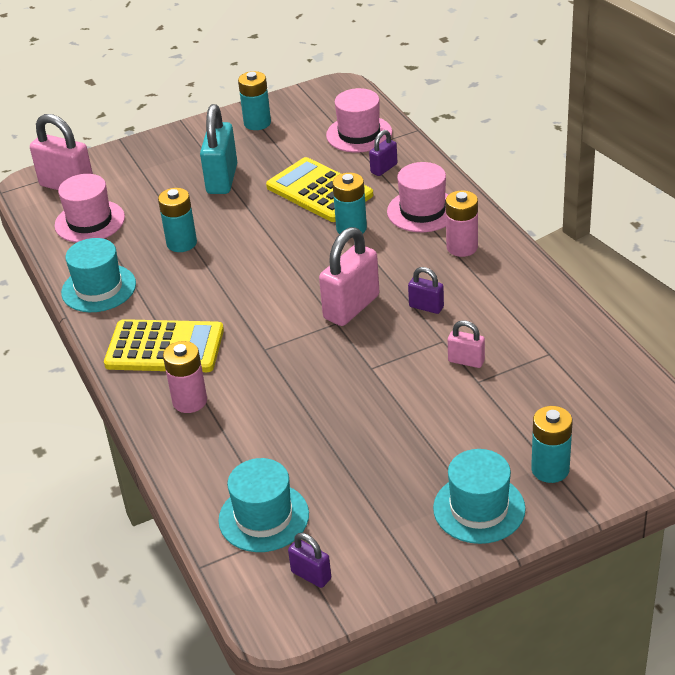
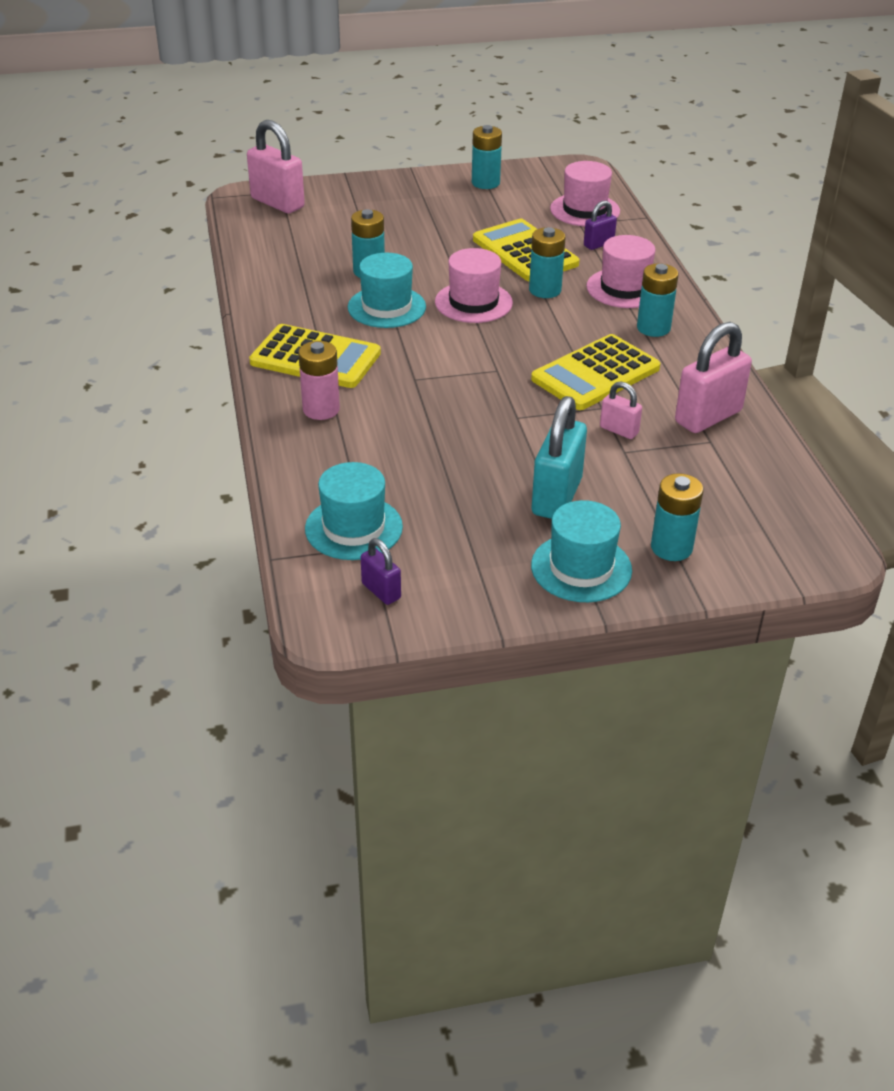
camera: 10 degrees right, 0 degrees up
(89, 221) = (286, 237): pink hat -> pink hat (473, 302)
(98, 288) = (272, 295): turquoise hat -> turquoise hat (386, 307)
(222, 179) = (431, 224): turquoise padlock -> turquoise padlock (556, 497)
(351, 307) = (517, 359): pink padlock -> pink padlock (708, 417)
(426, 307) = (595, 374): purple padlock -> yellow calculator
(462, 247) = (653, 328): pink battery -> turquoise battery

